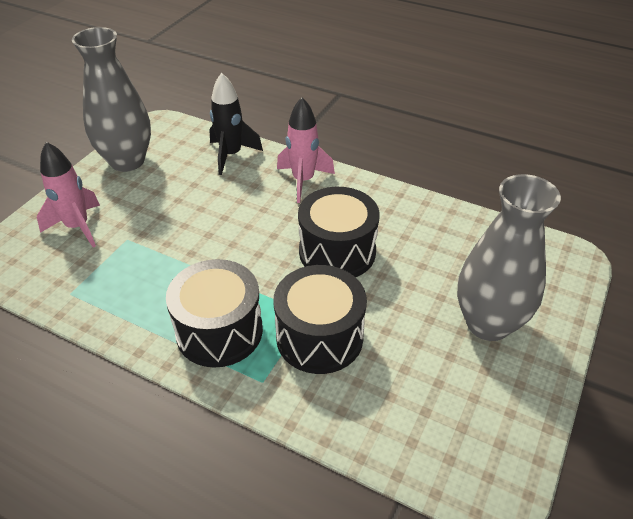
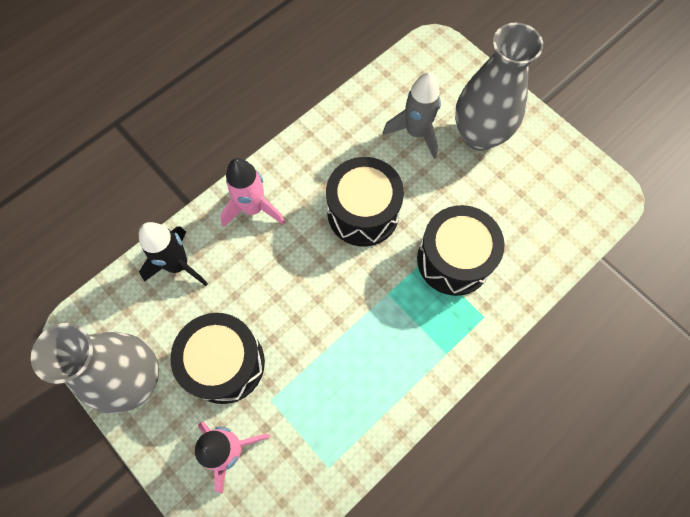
camera: 70 degrees left, 25 degrees up
(219, 331) = (422, 337): black drum -> black drum (225, 363)
(453, 268) = (416, 133): none -> grey rocket

